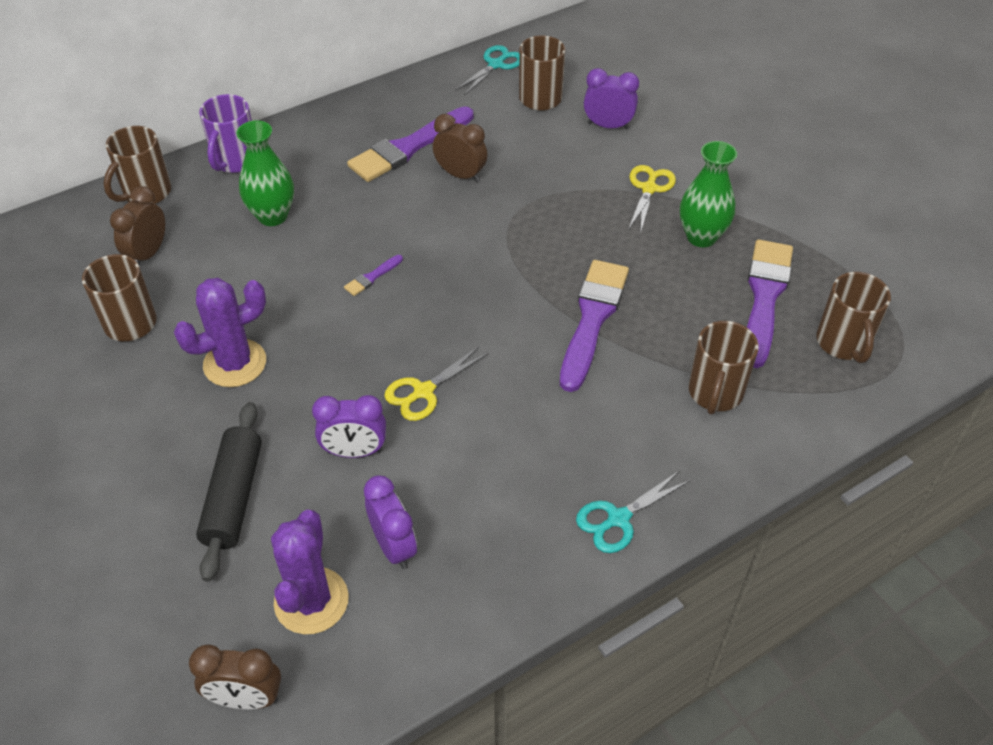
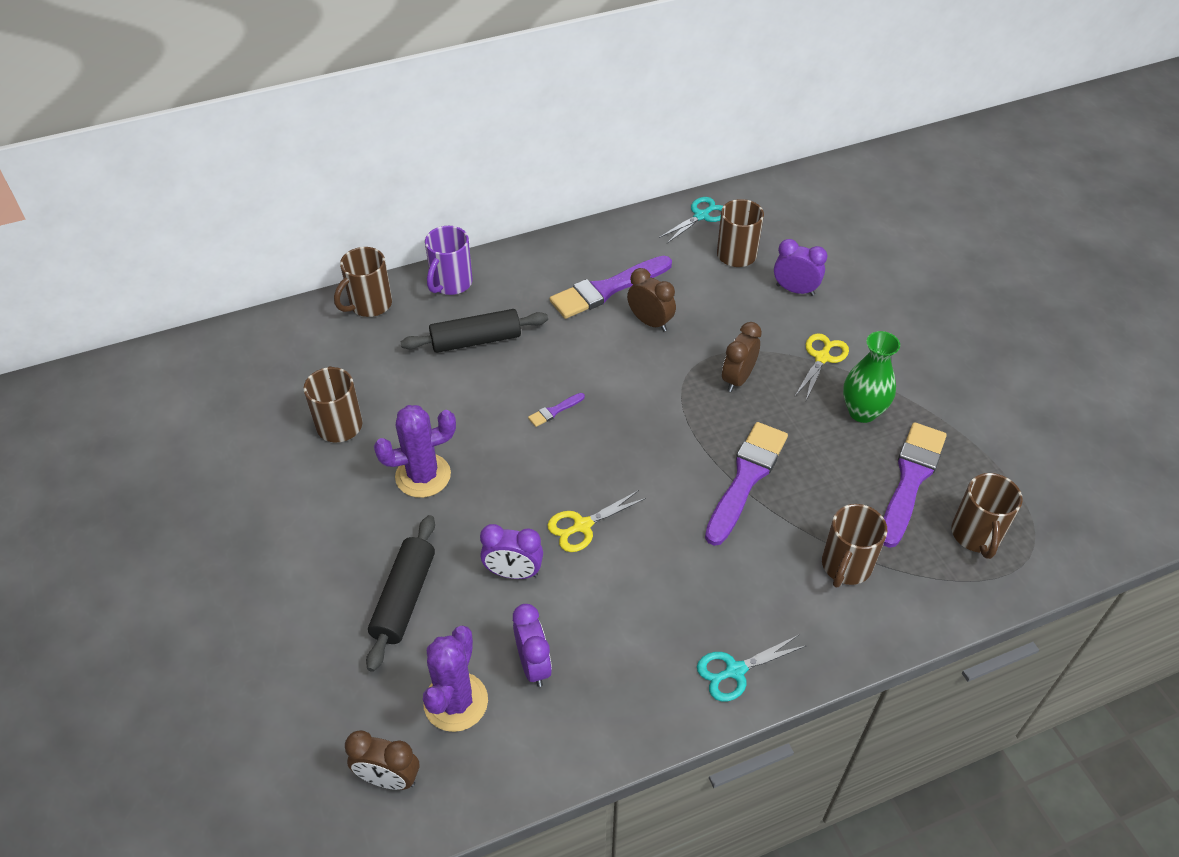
camera: 10 degrees right, 0 degrees up
(148, 254) = (363, 362): brown clock -> brown clock (737, 379)
(272, 216) = (476, 340): green vase -> black rolling pin

